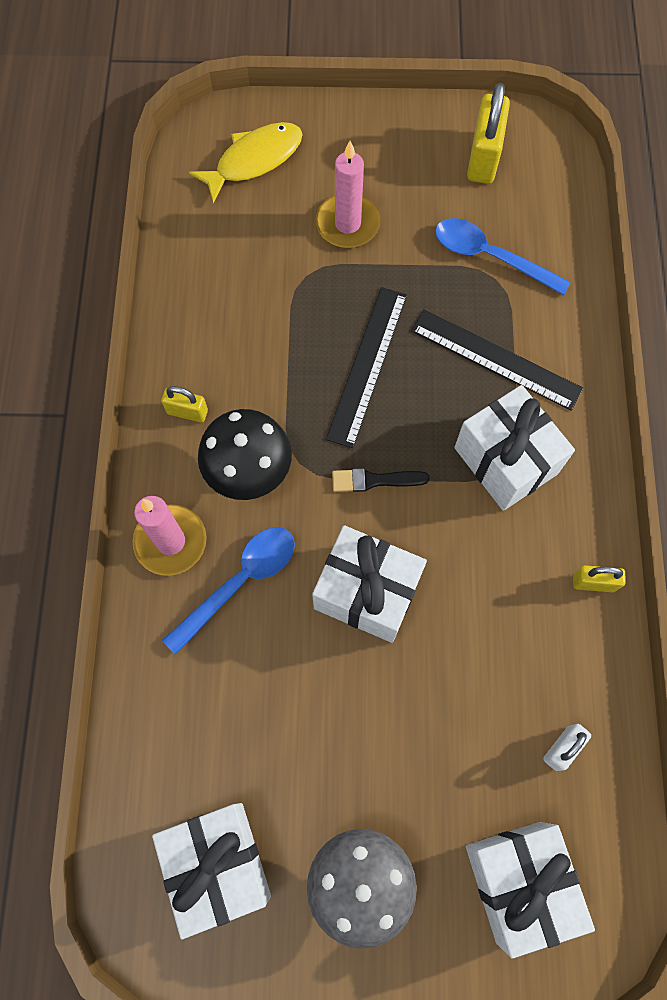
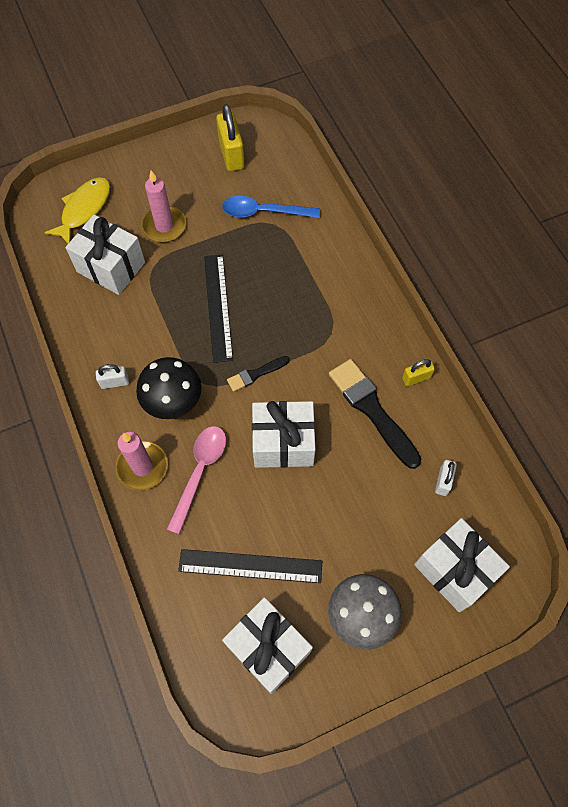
camera: 25 degrees left, 5 degrees down
(187, 412) = (115, 382): yellow padlock -> white padlock
(240, 582) = (200, 472): blue spoon -> pink spoon
(495, 359) = (296, 271): black ruler -> black ruler (250, 566)
(505, 460) = (330, 329): white gift -> white gift (111, 267)
(509, 600) = (371, 409): none -> black brush

